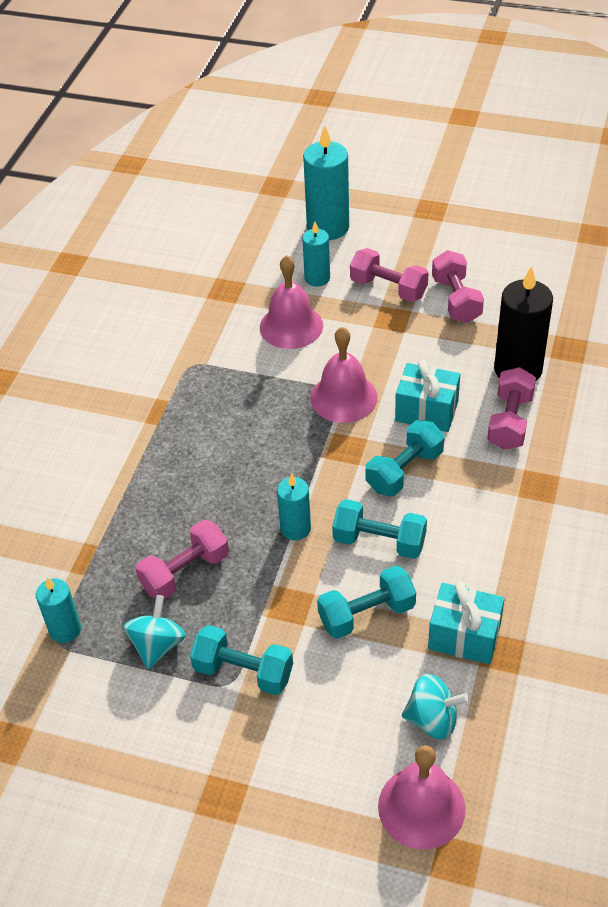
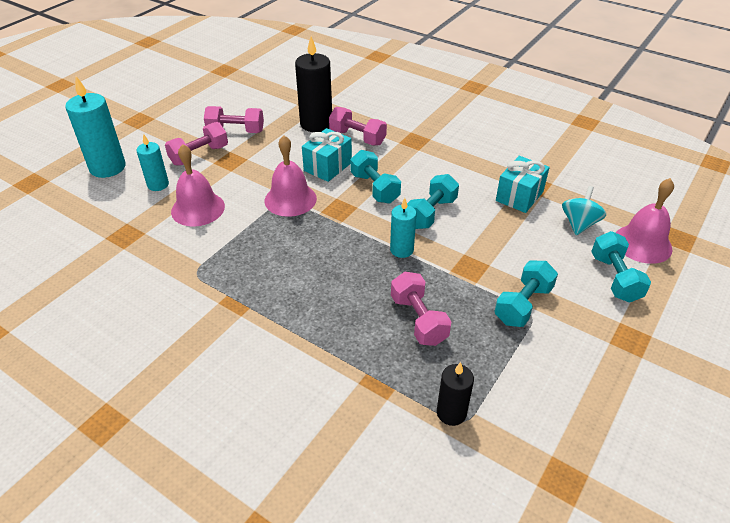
camera: 75 degrees left, 5 degrees down
(65, 629) = (451, 413): turquoise candle -> black candle
(157, 645) = (486, 351): turquoise spinning top -> none
(366, 614) = (490, 233): turquoise dumbbell -> turquoise dumbbell (615, 278)

